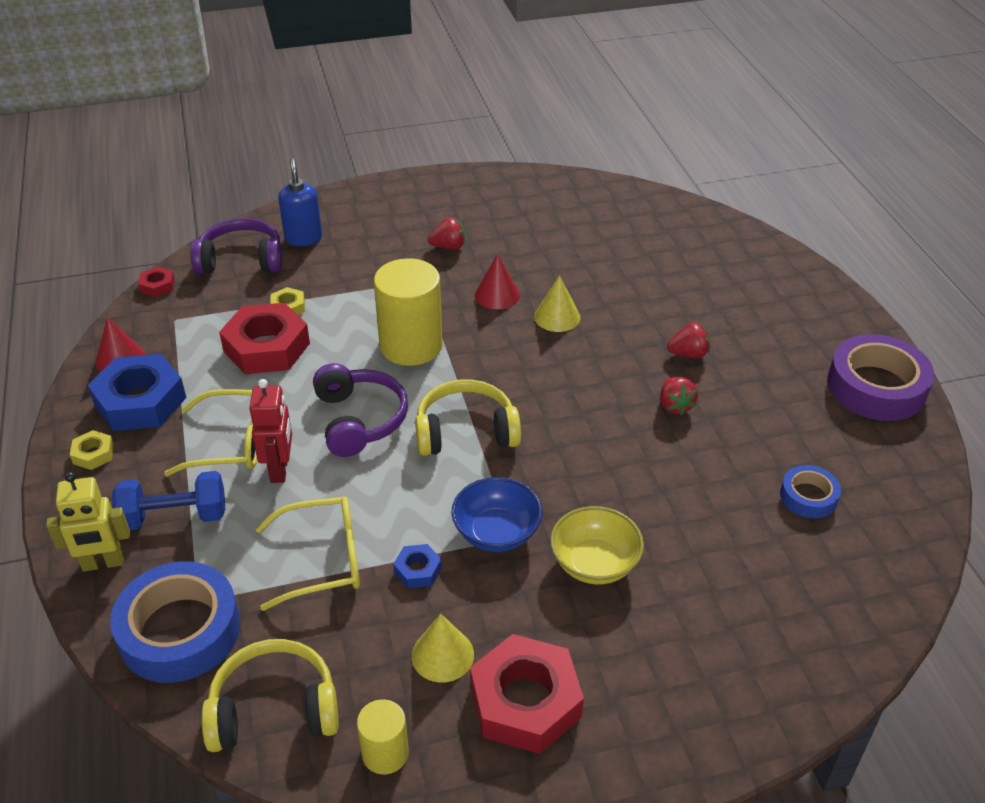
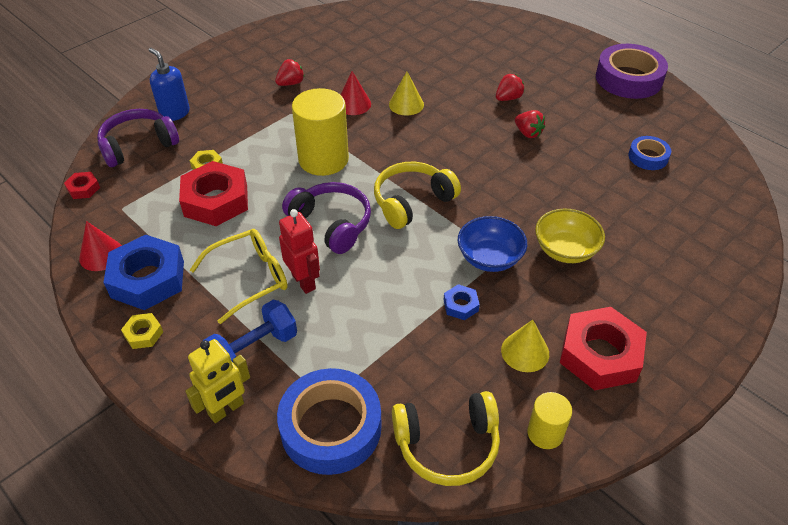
camera: 30 degrees left, 5 degrees up
(274, 709) = (447, 445): yellow headphones -> yellow headphones turned 150 degrees counterclockwise
(323, 560) = (391, 329): yellow glasses -> none

